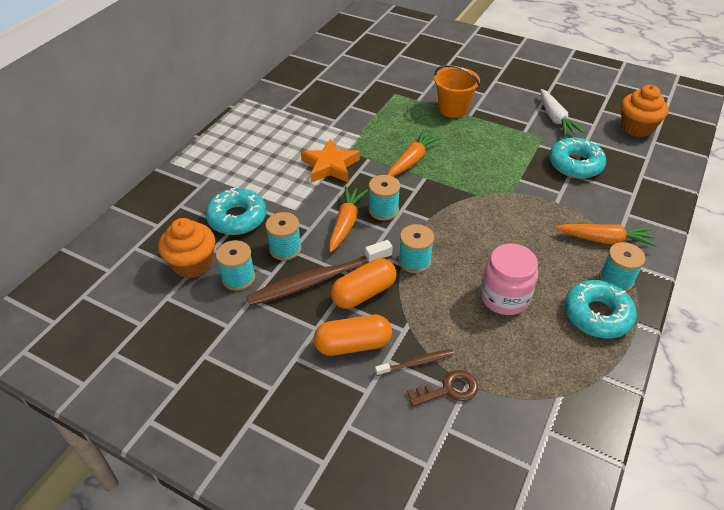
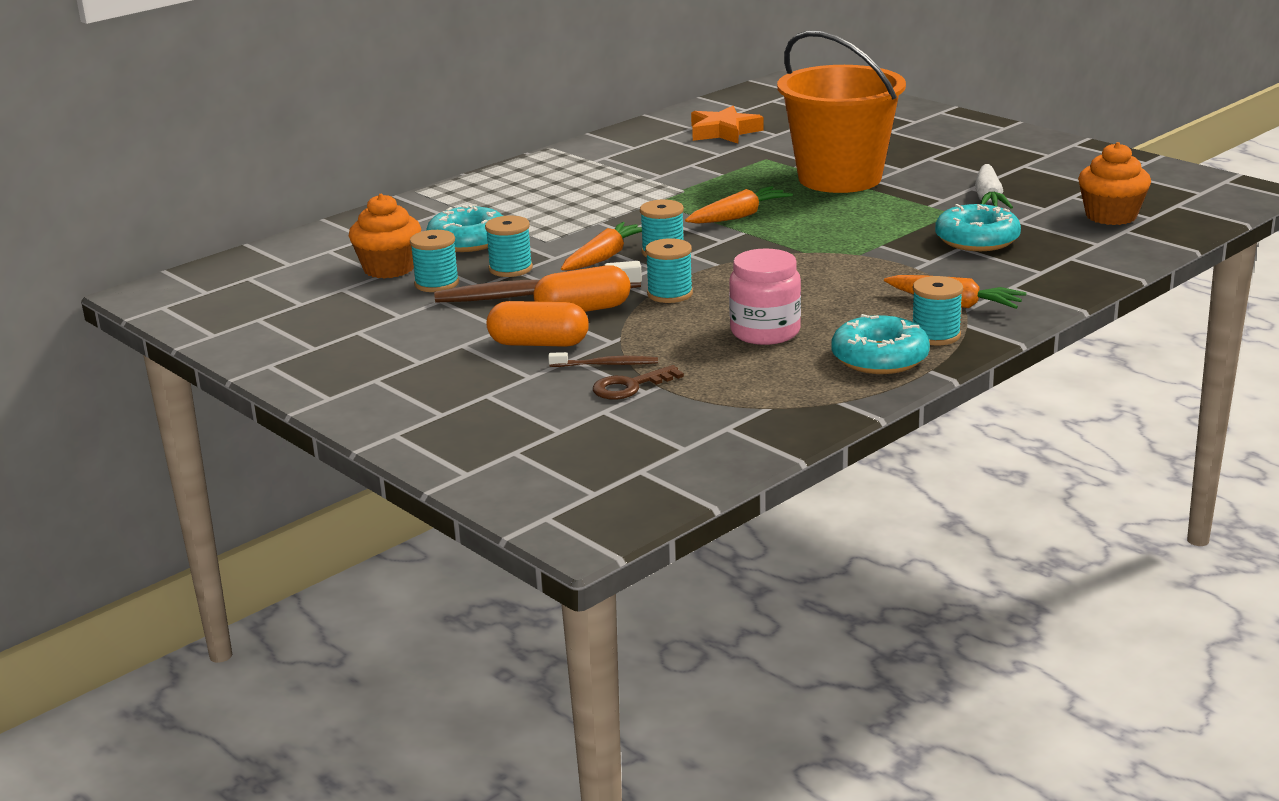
camera: 20 degrees right, 20 degrees down
(330, 166) = (621, 211): orange star -> orange star (724, 132)
(449, 389) = (630, 386): brown key -> brown key turned 150 degrees clockwise
(453, 109) = (839, 178): orange bucket -> orange bucket, size x1.86

